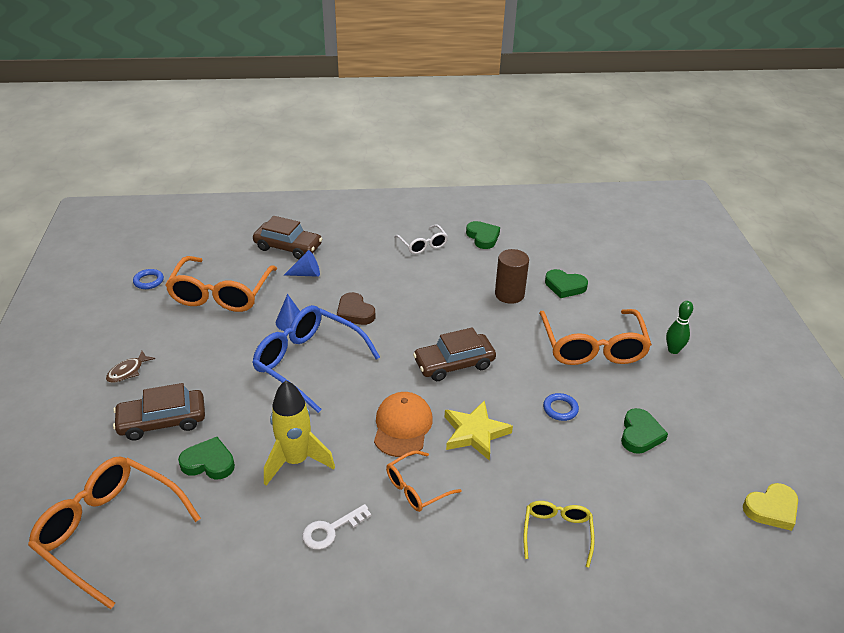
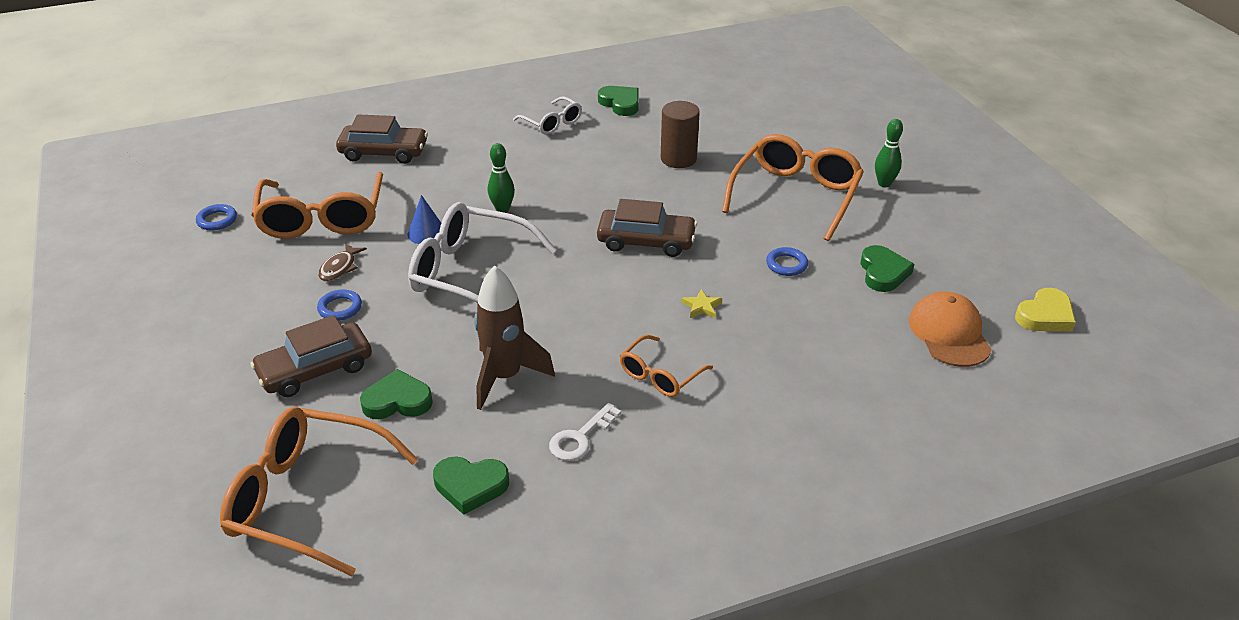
camera: 15 degrees left, 0 degrees up
(128, 371) = (241, 325): brown fish -> brown fish (339, 268)
(202, 373) = (340, 308): none -> blue ring
(296, 461) = (505, 377): yellow rocket -> brown rocket
(306, 274) = (422, 178): blue cone -> none
(309, 363) = (471, 273): blue glasses -> white glasses
(355, 312) = (502, 209): brown heart -> green bowling pin
(402, 426) = (615, 317): orange cap -> orange cap (949, 333)
(454, 363) = (646, 241): brown car -> brown car turned 135 degrees counterclockwise
(475, 433) = (702, 307): yellow star -> yellow star, size x0.48
(557, 533) = (835, 386): yellow glasses -> none
(565, 286) = (738, 140): green heart -> green heart (470, 486)
(592, 347) = (795, 196): orange glasses -> orange glasses turned 135 degrees counterclockwise

